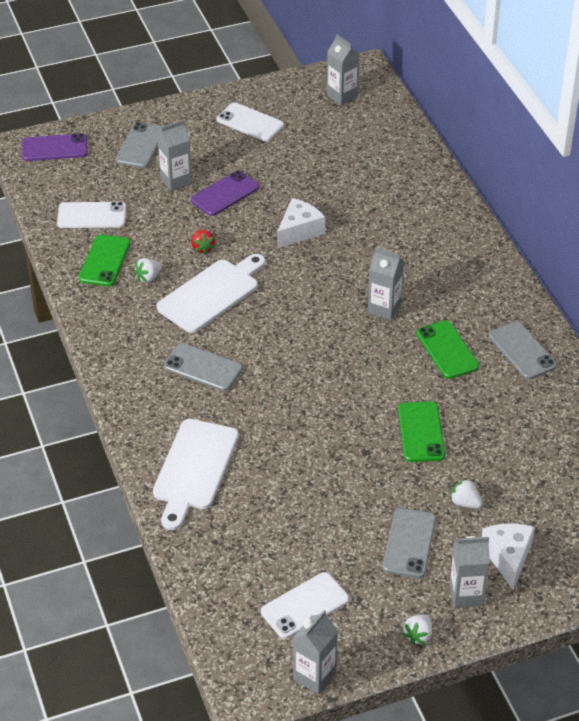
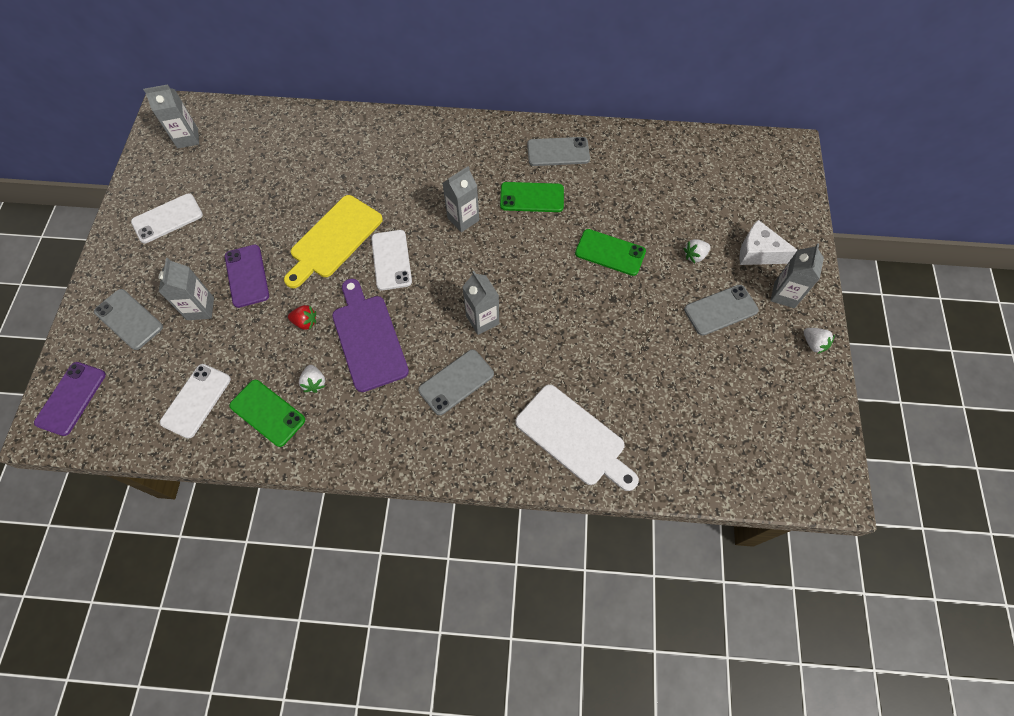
camera: 65 degrees left, 20 degrees up
(211, 294) = (368, 338): white cutting board -> purple cutting board
(299, 231) = (334, 239): white cheese -> yellow cutting board
(304, 605) = (758, 412): white phone -> white phone (391, 260)
(314, 676) = (832, 434): grey carton -> grey carton (482, 320)
(409, 543) = (720, 310): grey phone -> grey phone turned 60 degrees counterclockwise

